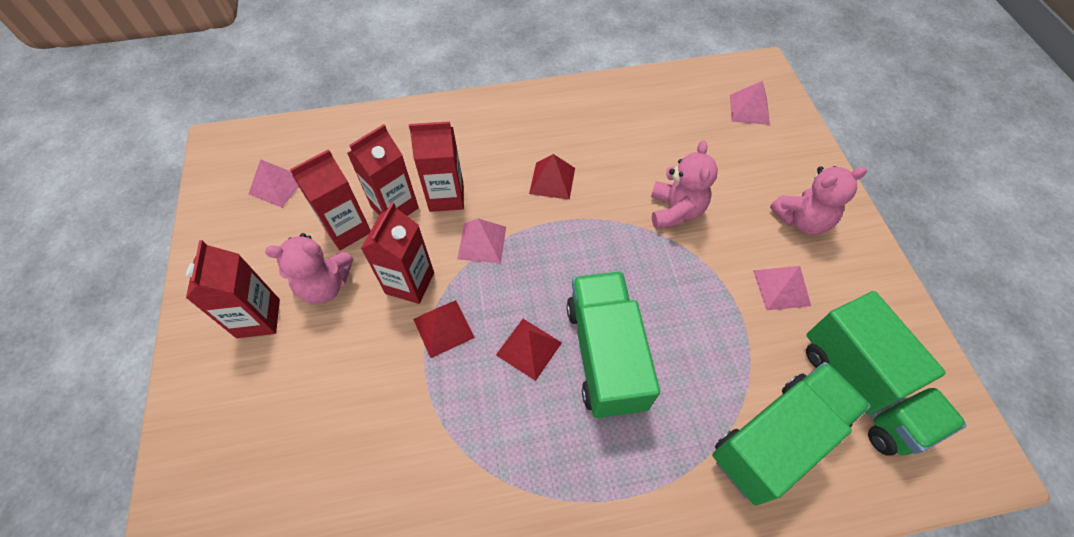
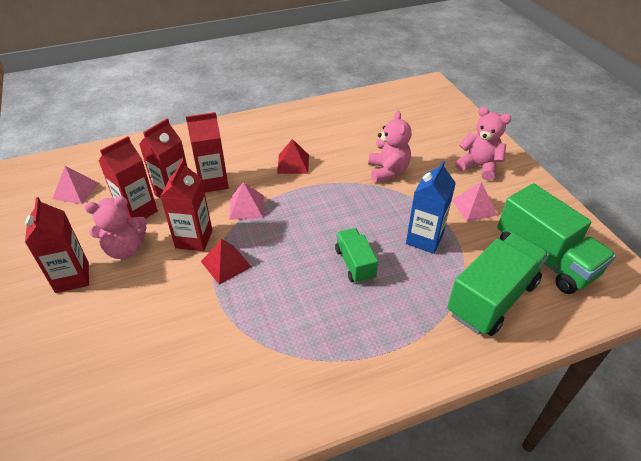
camera: 10 degrees left, 15 degrees down
(529, 348) = (295, 268): red pyramid -> none
(605, 355) = (355, 264): green truck -> green truck, size x0.55
(703, 330) = (424, 239): none -> blue carton
(749, 109) = (427, 108): pink pyramid -> none
(802, 220) = (479, 166): pink teddy bear -> pink teddy bear turned 120 degrees counterclockwise

